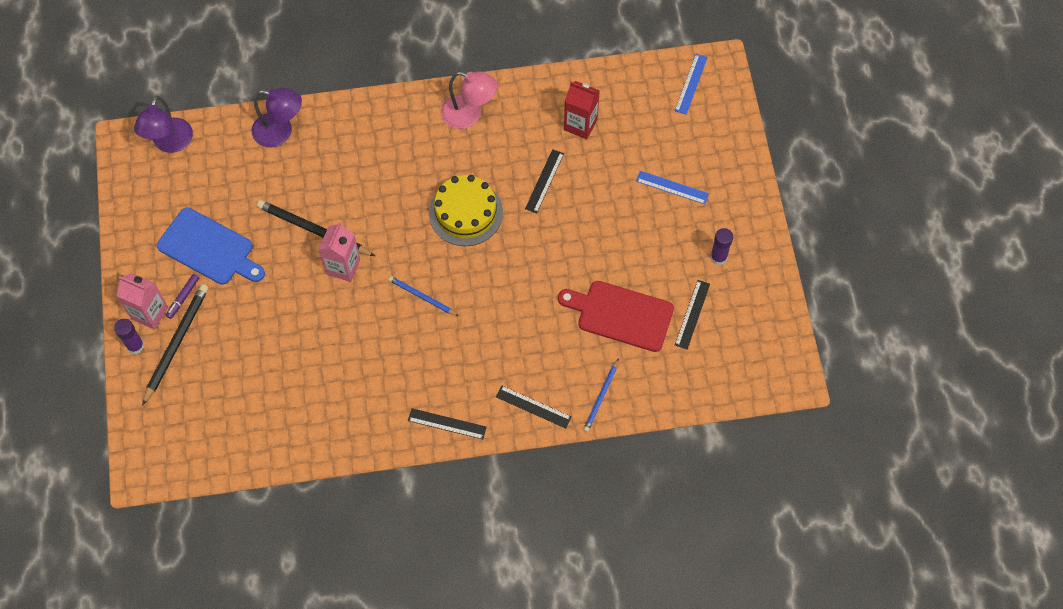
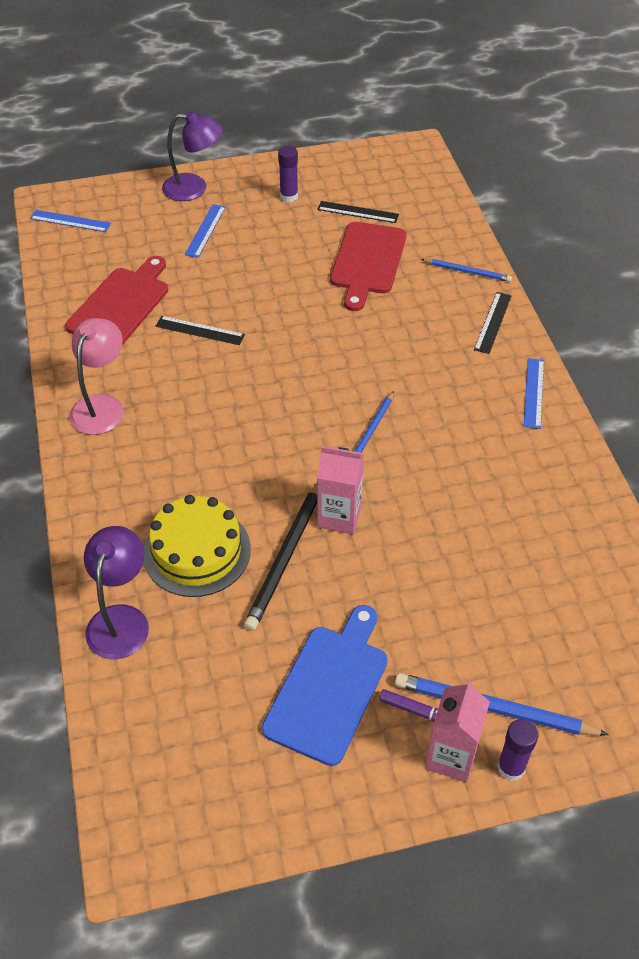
camera: 95 degrees left, 15 degrees down
(170, 143) = (138, 780): purple lamp -> purple lamp (194, 188)
(176, 343) = (493, 708): black pencil -> blue pencil
(447, 424) = (534, 393): black ruler -> blue ruler
(465, 212) = (247, 398): yellow cake -> yellow cake (197, 551)
(580, 124) = (121, 304): red carton -> red cutting board

